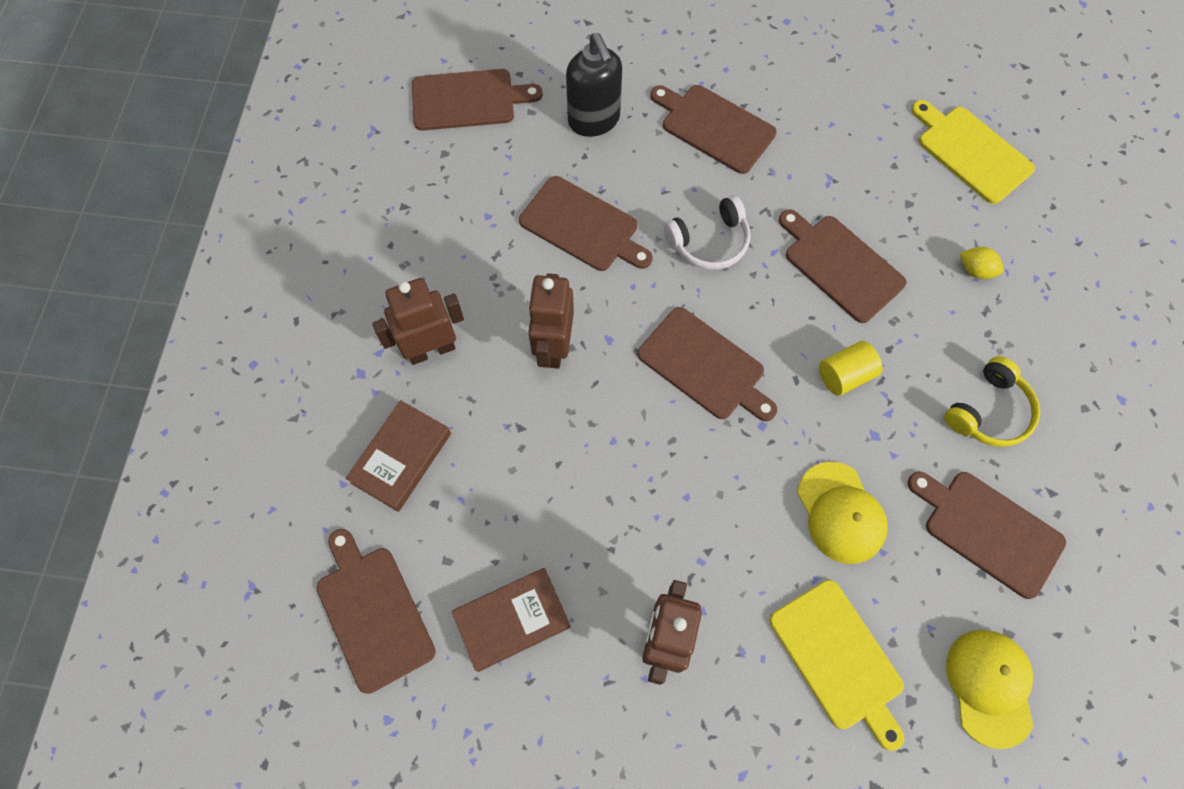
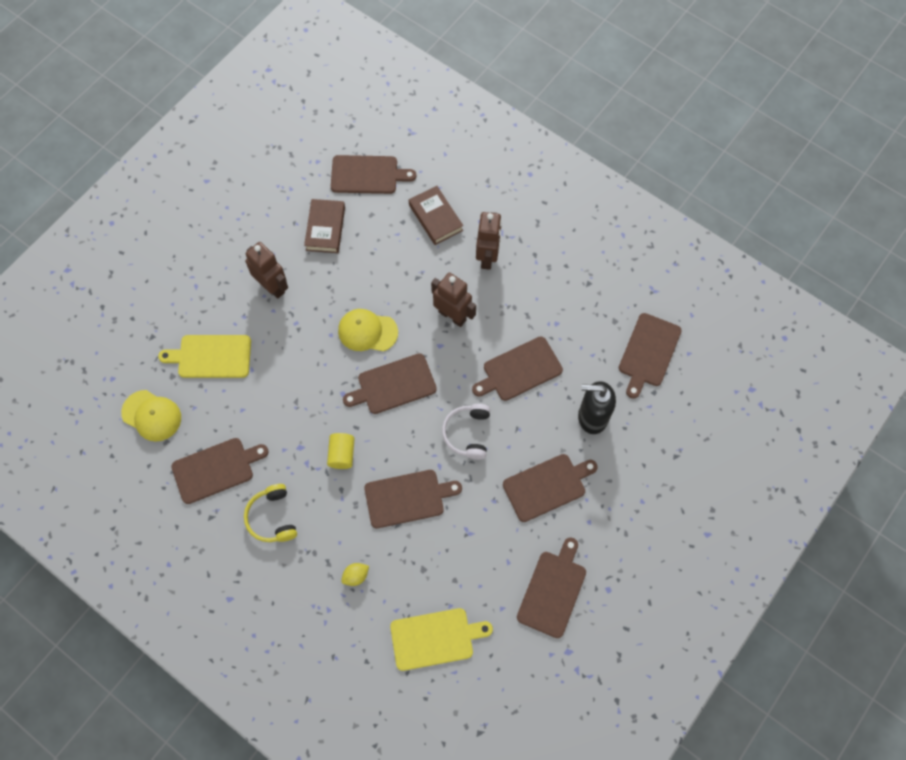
camera: 120 degrees right, 0 degrees up
(828, 68) = (553, 590): none -> brown cutting board
(841, 513) = (273, 402): yellow cap -> yellow cap (367, 331)

